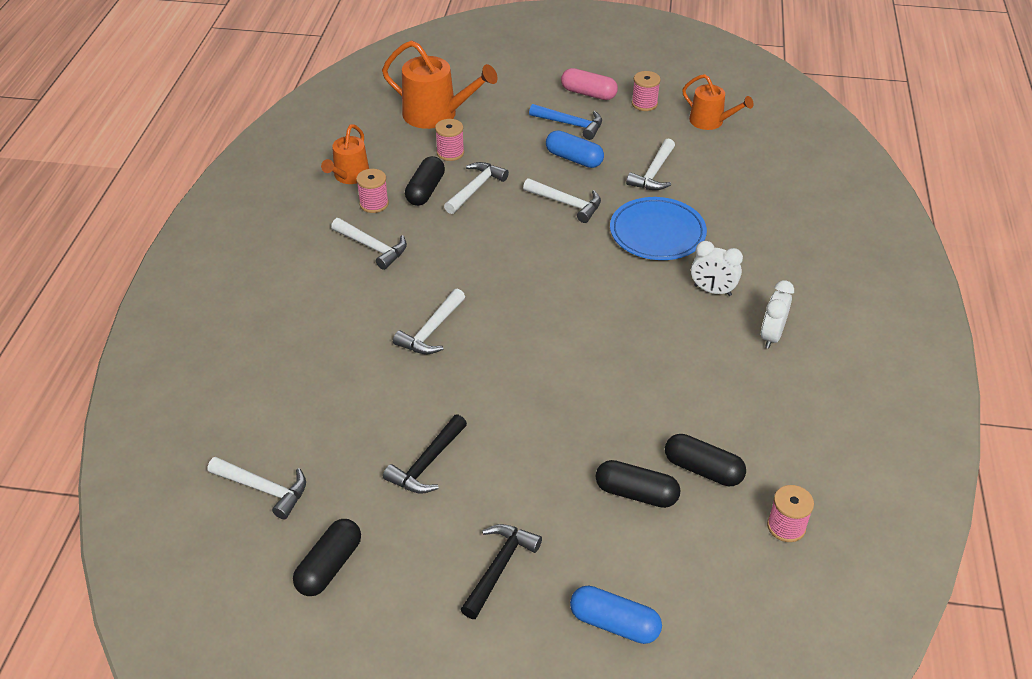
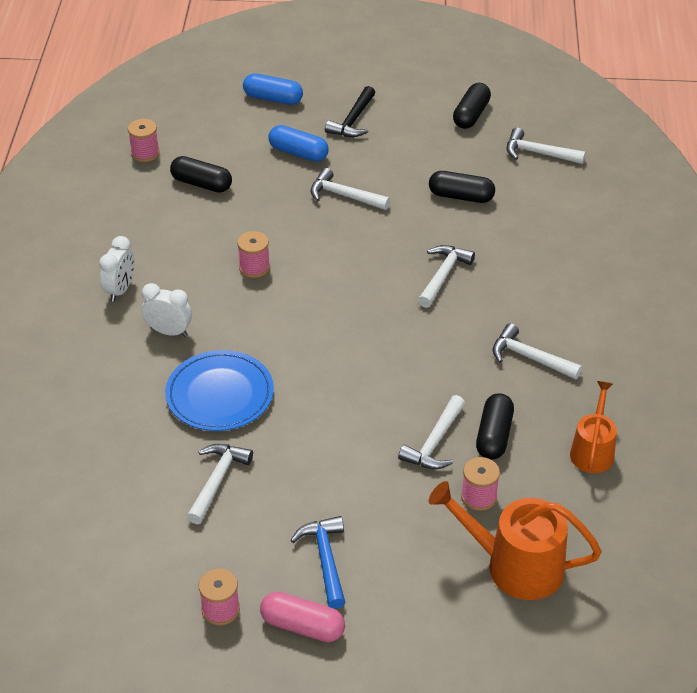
camera: 175 degrees right, 0 degrees up
(374, 204) = (548, 413): pink spool -> pink spool (254, 267)
(427, 464) = (419, 175): black hammer -> none
(567, 204) = (323, 428): white hammer -> white hammer (344, 196)
(571, 124) = (325, 559): blue hammer -> blue hammer turned 60 degrees clockwise
(574, 159) = (318, 498): blue capsule -> blue capsule (298, 153)
(636, 493) = (255, 166): black capsule -> black capsule (461, 196)
(710, 121) = (130, 579): orange watering can -> none

